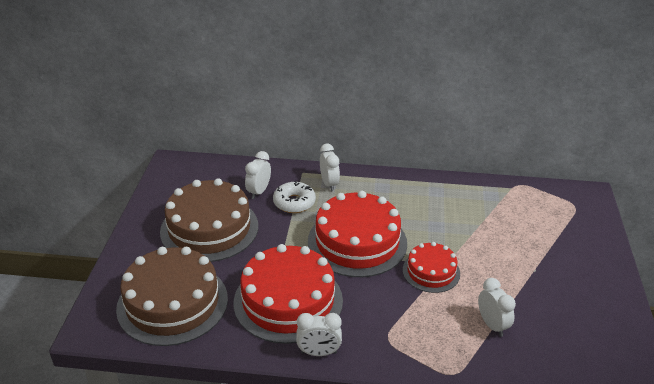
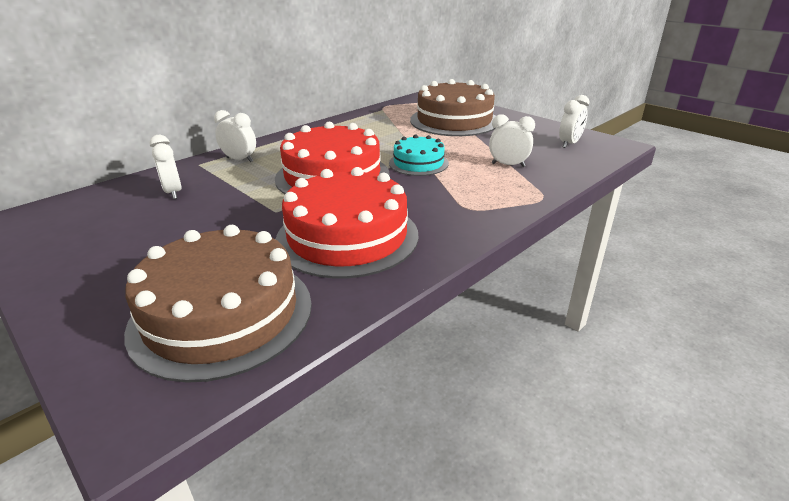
camera: 50 degrees left, 5 degrees down
(209, 228) = (159, 239): brown cake -> brown cake (454, 120)
(294, 202) = (227, 182): white donut -> none
(319, 353) = (440, 248): white clock -> white clock (569, 144)
(431, 272) = (418, 163): red cake -> turquoise cake

